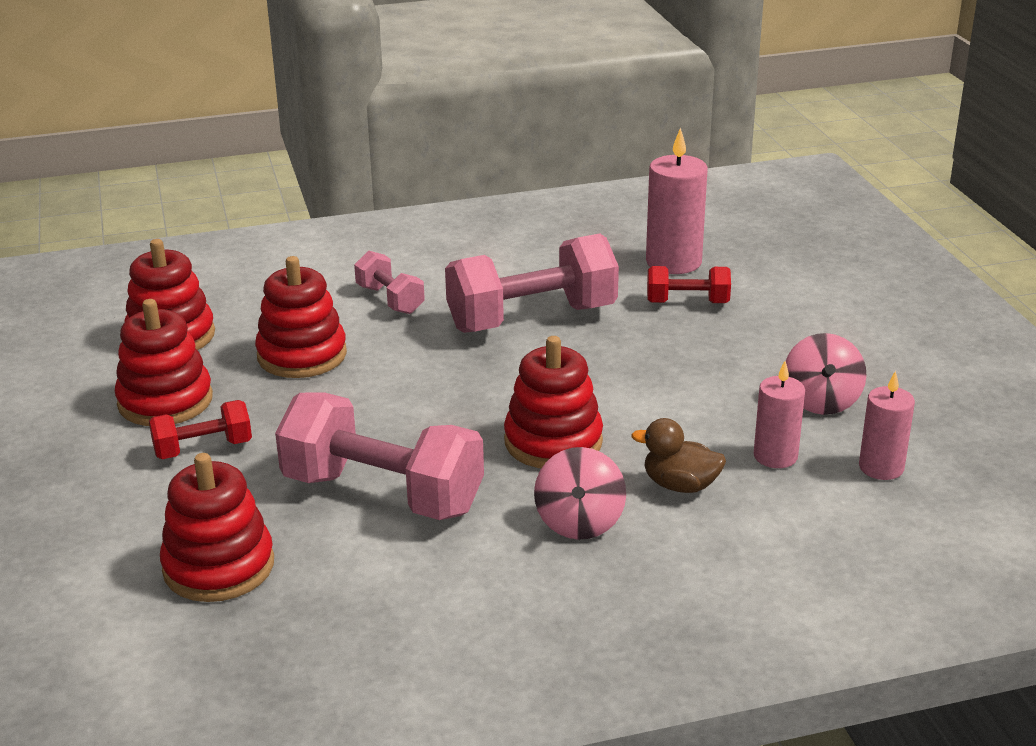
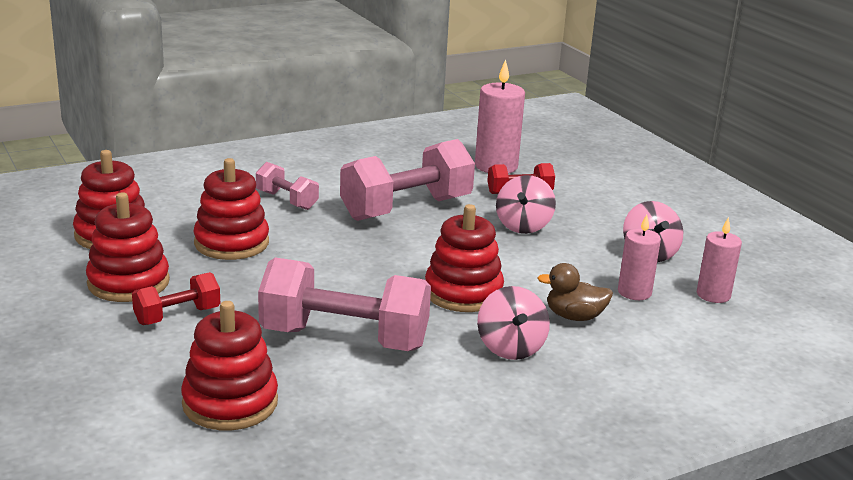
camera: 15 degrees left, 5 degrees down
(671, 351) = (523, 226): none -> pink spinning top

